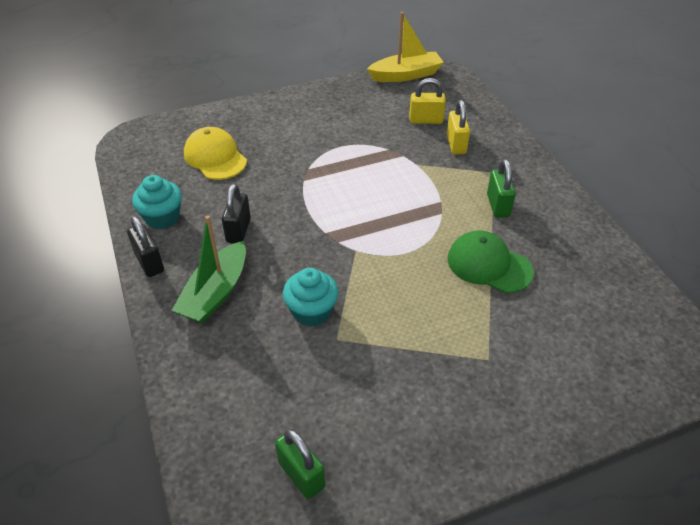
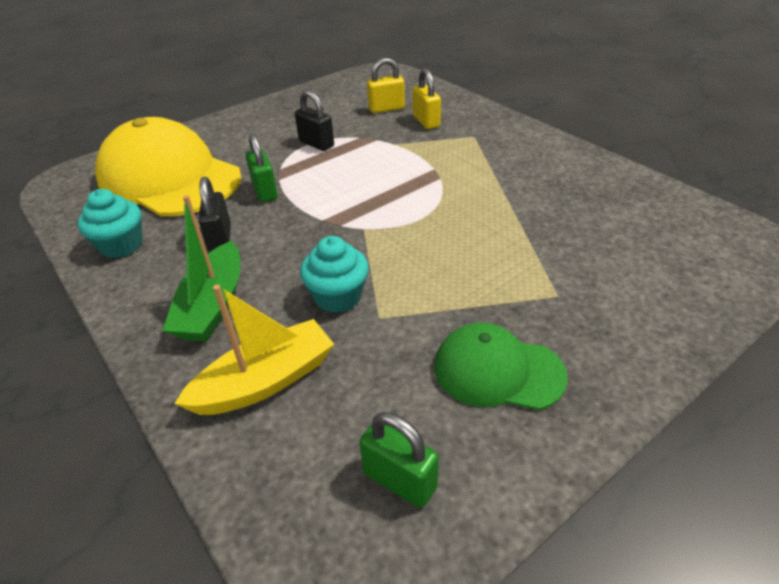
camera: 15 degrees left, 5 degrees down
(149, 262) = (117, 293): black padlock -> black padlock (316, 144)
(215, 157) = (169, 178): yellow cap -> yellow cap, size x1.84
(405, 75) = (350, 79): yellow boat -> yellow boat (265, 381)
(489, 265) = (511, 211): green cap -> green cap (498, 371)
(498, 205) = (493, 161): green padlock -> green padlock (265, 191)

